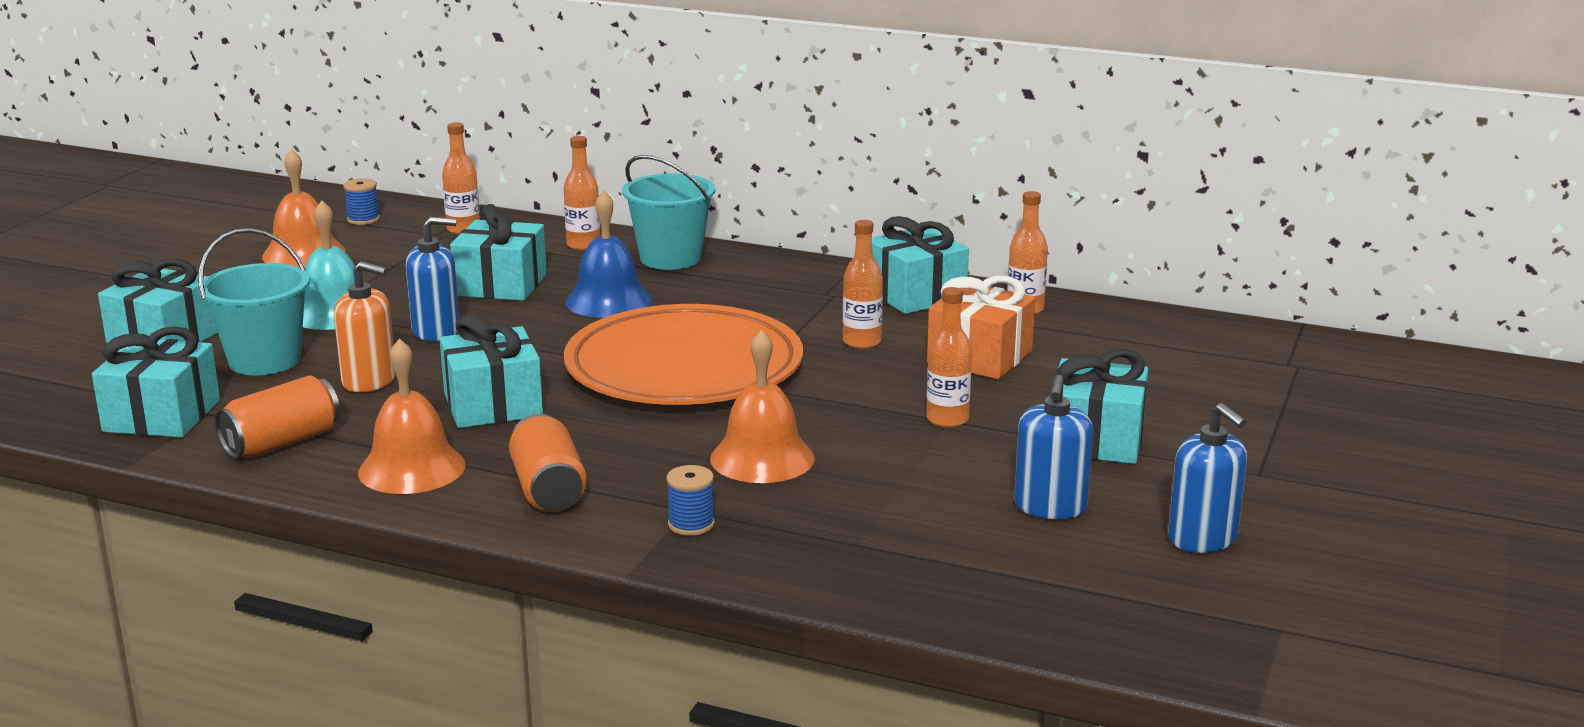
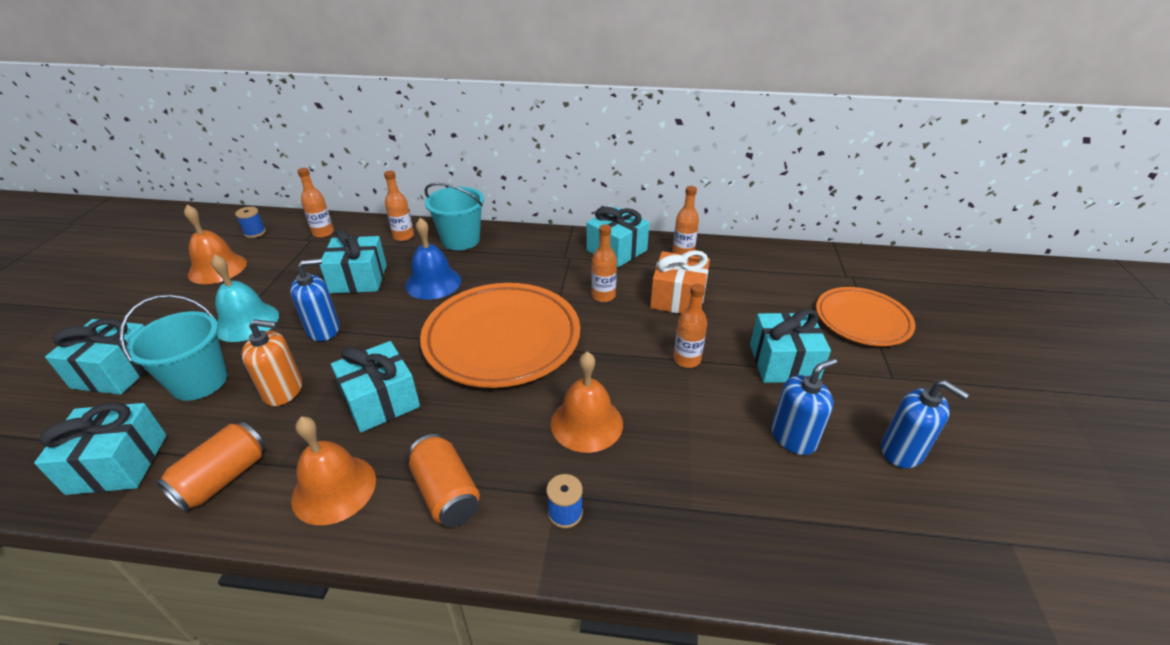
camera: 15 degrees left, 15 degrees up
(1050, 507) = (793, 437): blue soap dispenser -> blue soap dispenser turned 120 degrees counterclockwise
(1266, 413) = (862, 320): none -> orange plate

